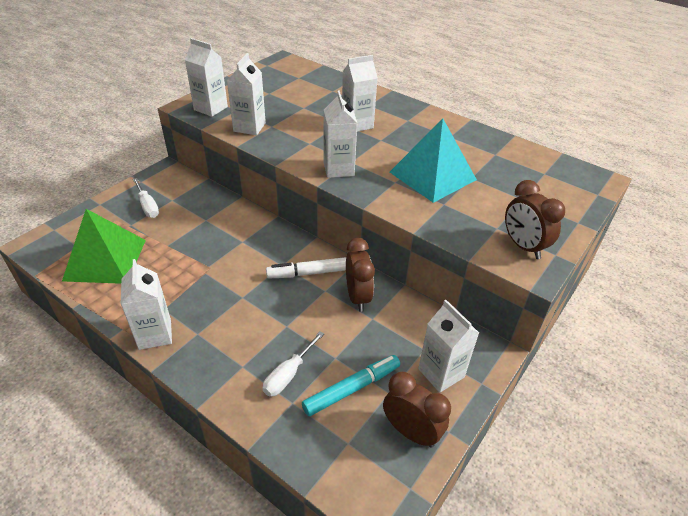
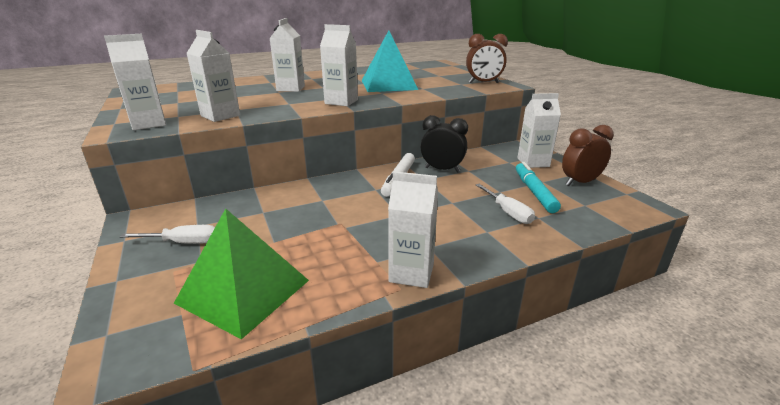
camera: 60 degrees left, 15 degrees down
(358, 297) = (442, 170): brown clock -> black clock

